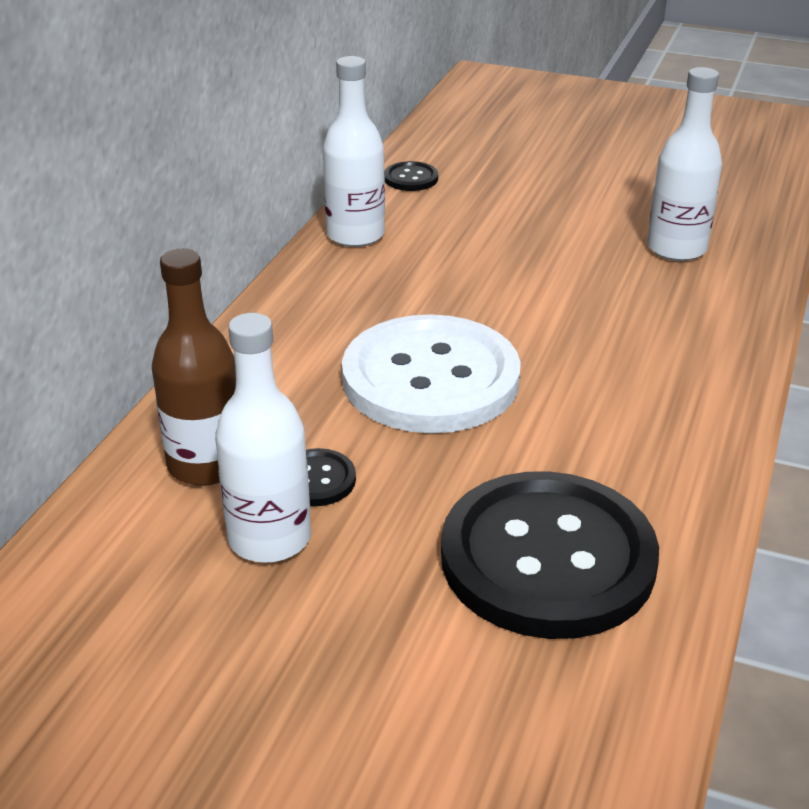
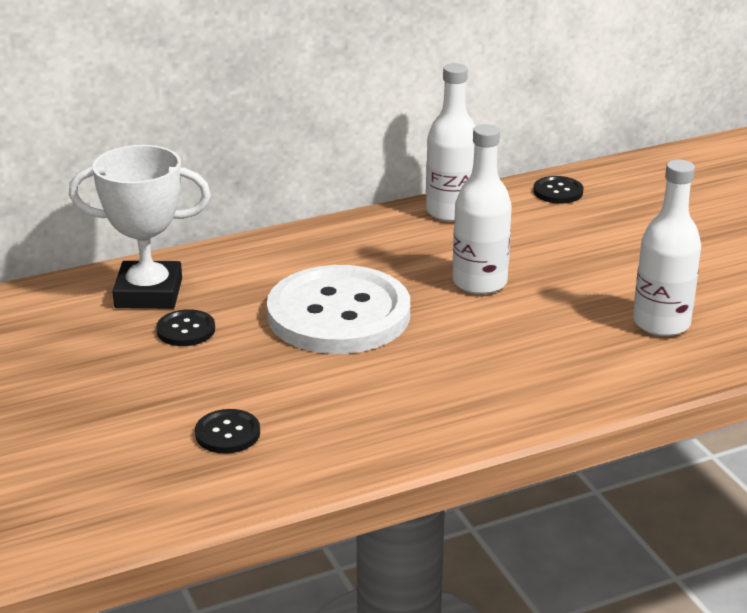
camera: 45 degrees right, 5 degrees down
(206, 465) = (148, 293): brown bottle -> white trophy
(269, 538) = (117, 343): white bottle -> white bottle (479, 282)
(547, 558) = (227, 433): black button -> black button, size x0.40

